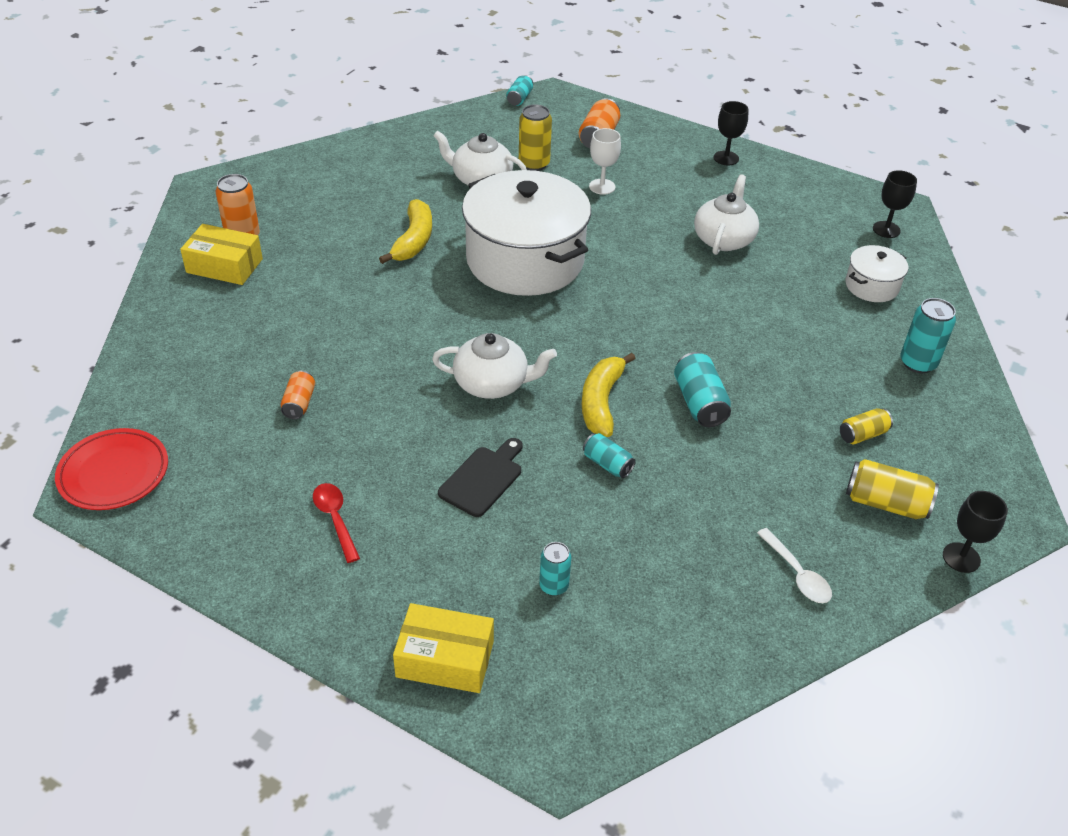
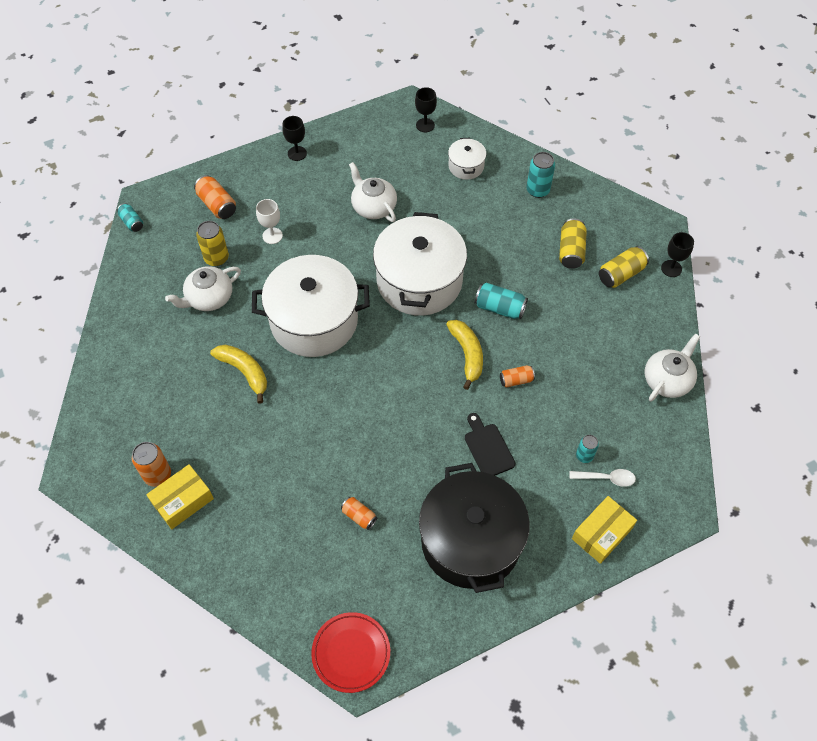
camera: 55 degrees left, 15 degrees up
(335, 519) = (471, 541): red spoon -> black pot
(492, 384) = (414, 401): white teapot -> white teapot (667, 380)
(601, 402) = (467, 354): yellow banana -> yellow banana turned 150 degrees counterclockwise
(607, 464) = (516, 380): turquoise can -> orange can
(663, 317) = (419, 281): none -> white pot
(797, 574) = (641, 342): white spoon -> white spoon (606, 478)
(862, 435) = (571, 251): yellow can -> yellow can, size x1.57

